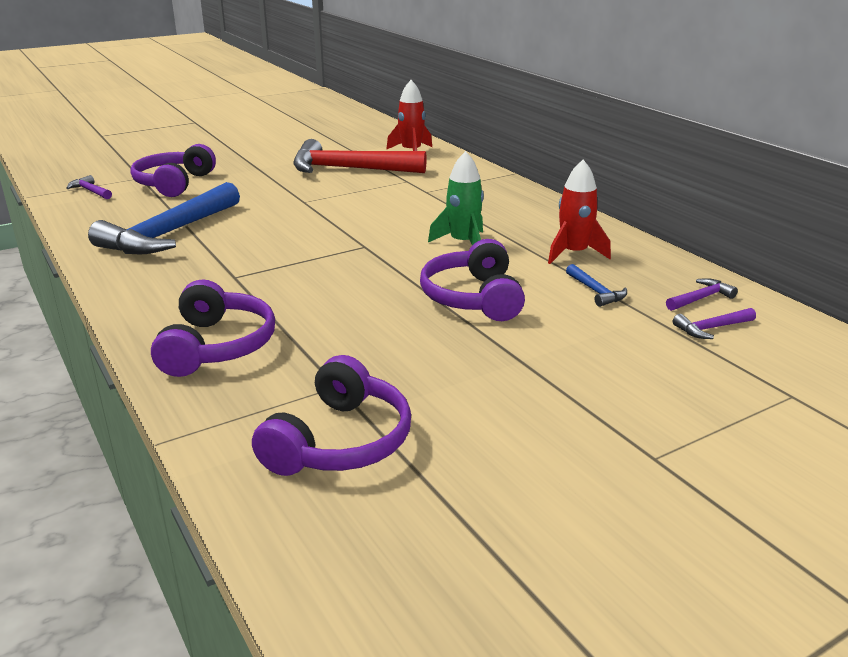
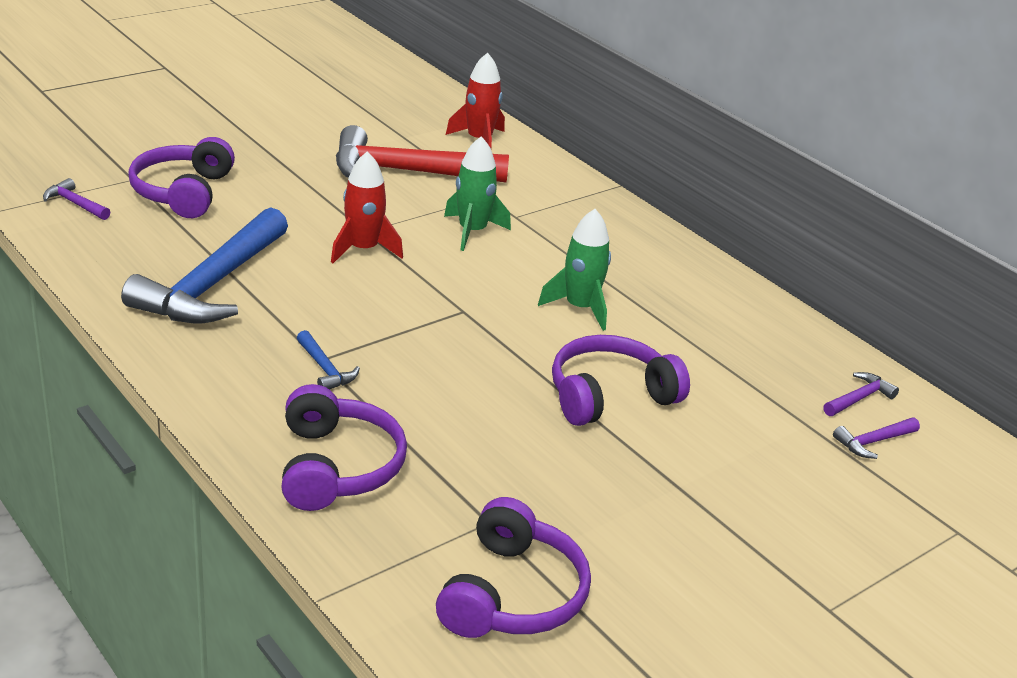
camera: 10 degrees left, 5 degrees up
(388, 200) = (472, 232): none -> green rocket
(473, 298) = (609, 395): purple headphones -> purple headphones turned 75 degrees clockwise
(573, 253) = (711, 327): red rocket -> red rocket (363, 249)
(595, 291) = (744, 387): blue hammer -> blue hammer (325, 369)

